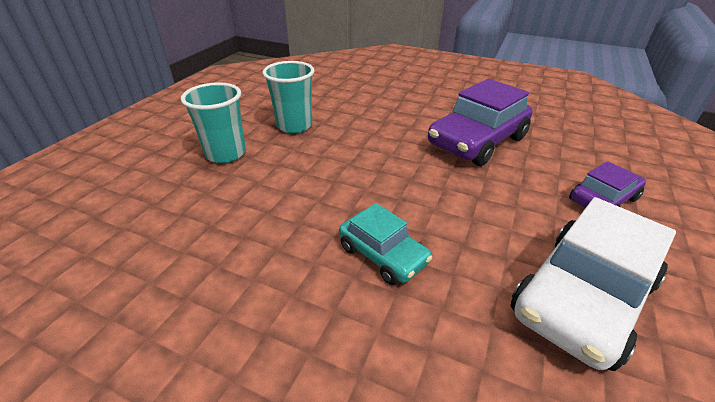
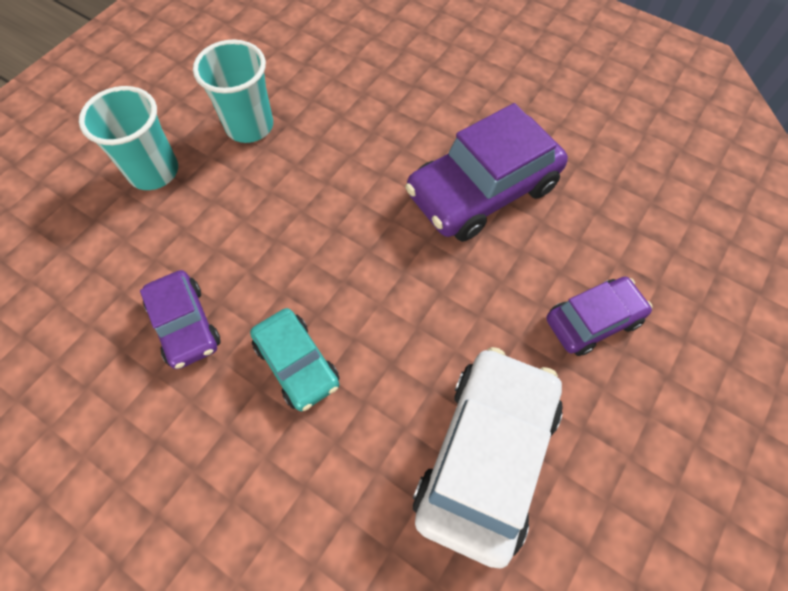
camera: 10 degrees right, 25 degrees up
(274, 240) = (185, 325): none -> purple car
(582, 298) = (486, 456): white car -> white car turned 150 degrees clockwise

